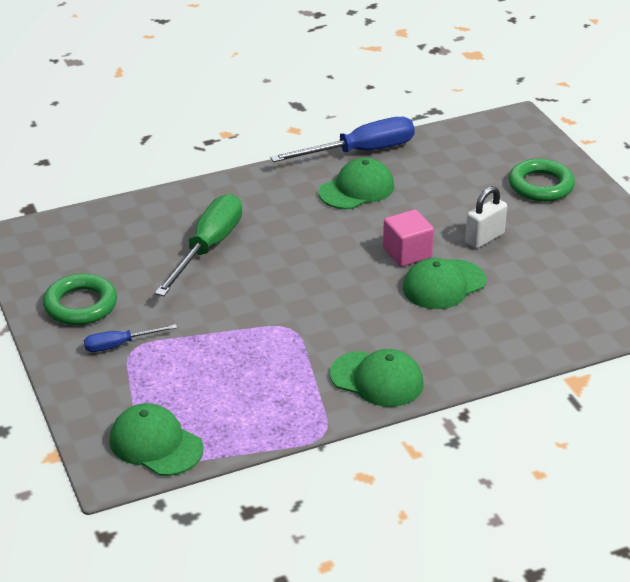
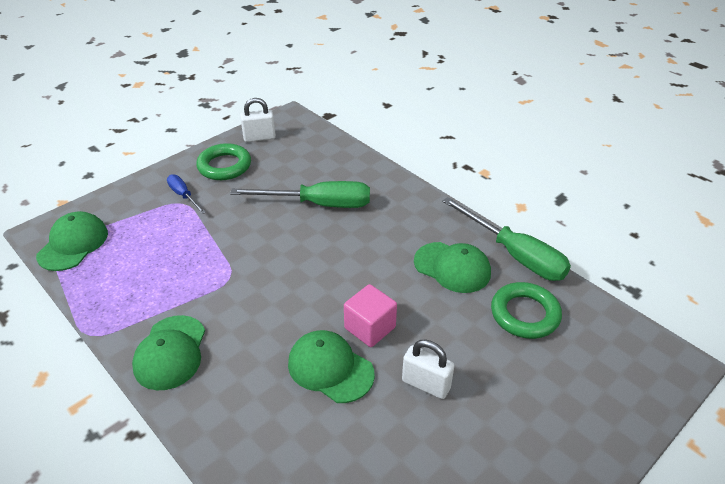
camera: 70 degrees right, 5 degrees up
(39, 268) = (259, 138): none -> white padlock
(360, 152) = (514, 254): blue screwdriver -> green screwdriver
(540, 185) = (557, 415): green ring -> green ring (524, 314)

